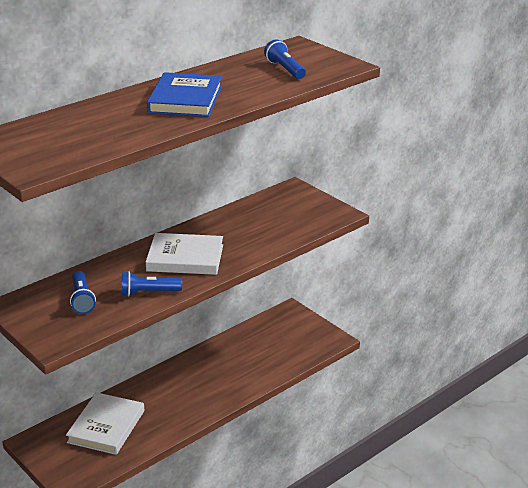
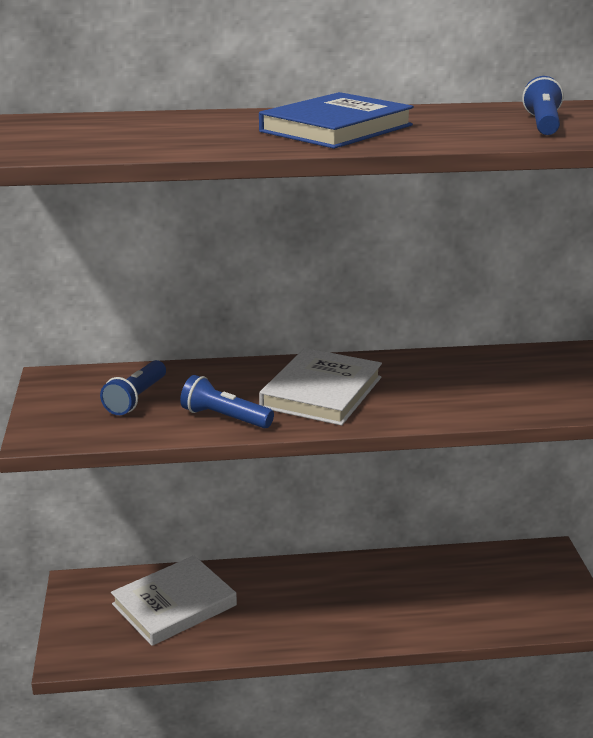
camera: 35 degrees right, 5 degrees down
(185, 258) = (321, 392): white book -> white book turned 75 degrees clockwise

